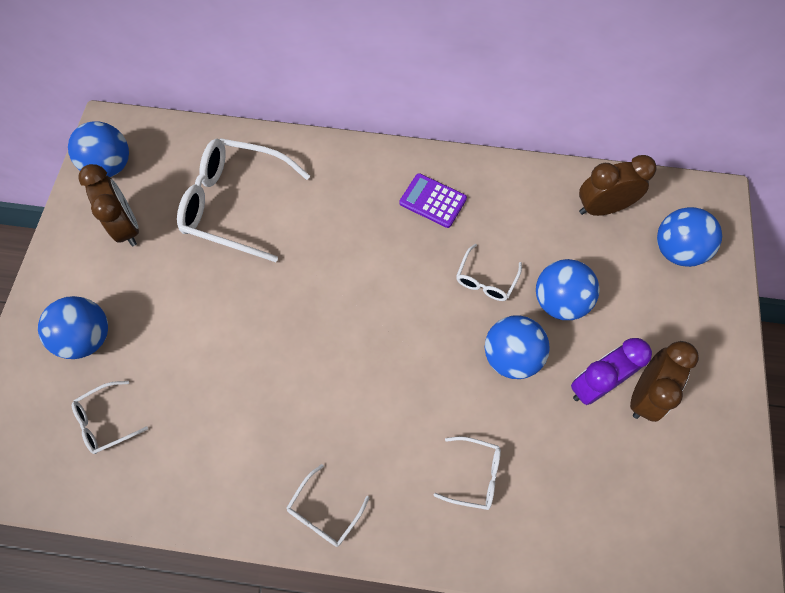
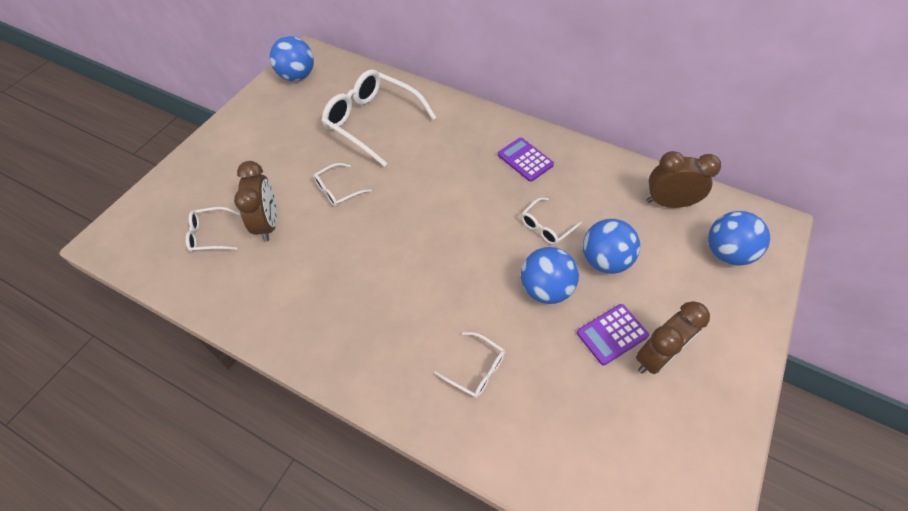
camera: 20 degrees right, 10 degrees down
(87, 338) = (226, 177): blue ball -> none
(127, 227) = (289, 116): brown clock -> brown clock (268, 224)
(324, 512) = (339, 354): white glasses -> white glasses (338, 190)
(595, 385) = (612, 334): purple clock -> purple calculator

